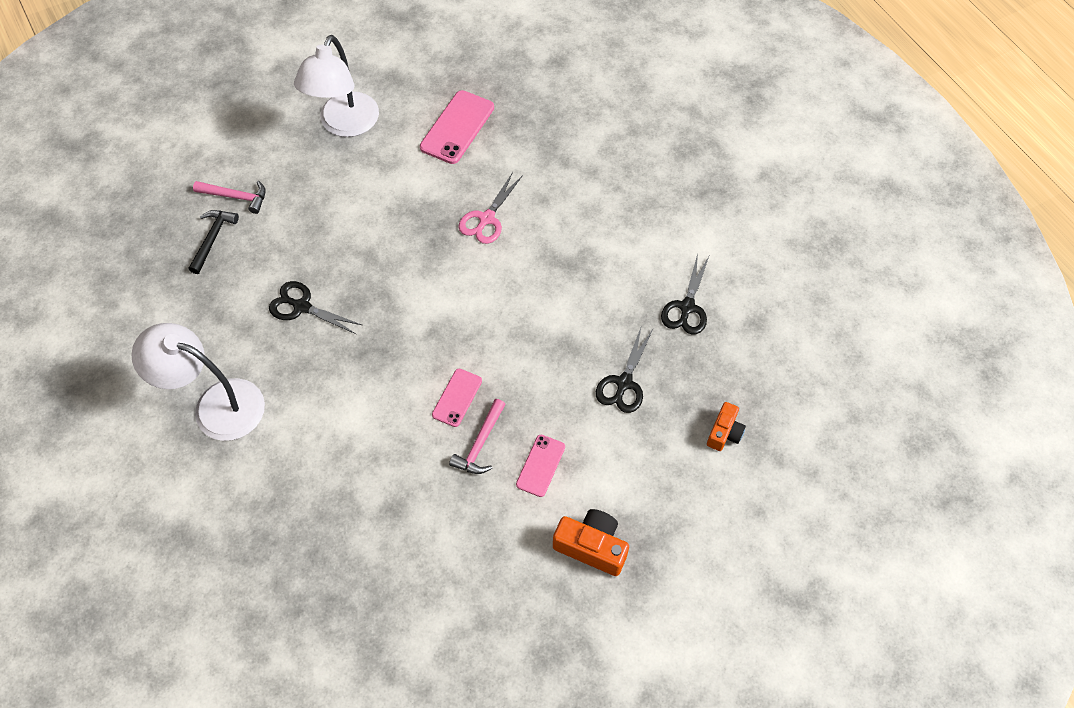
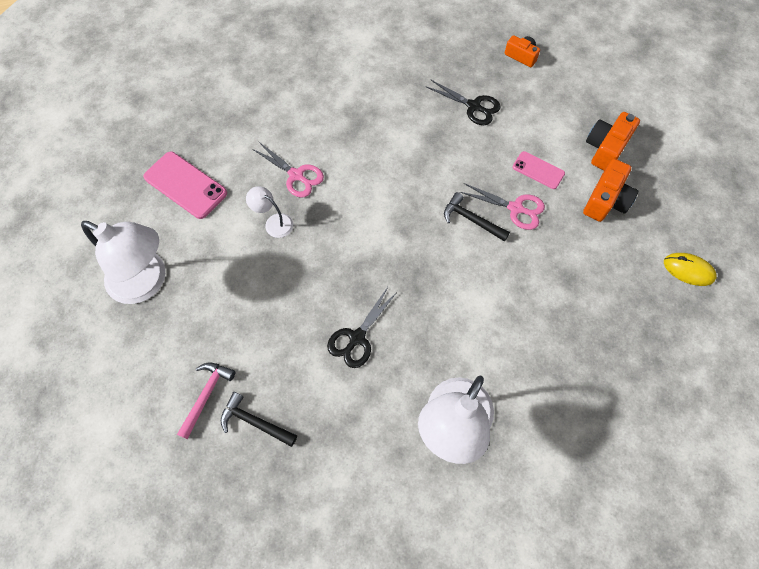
camera: 80 degrees left, 5 degrees up
(421, 651) = (688, 270): none -> yellow mouse
(424, 211) = (274, 222): none -> white lamp
(457, 398) = (471, 220): pink phone -> black hammer
(480, 443) = (515, 208): pink hammer -> pink scissors
(510, 548) = (606, 200): none -> orange camera
(687, 307) = (414, 57): black scissors -> none

